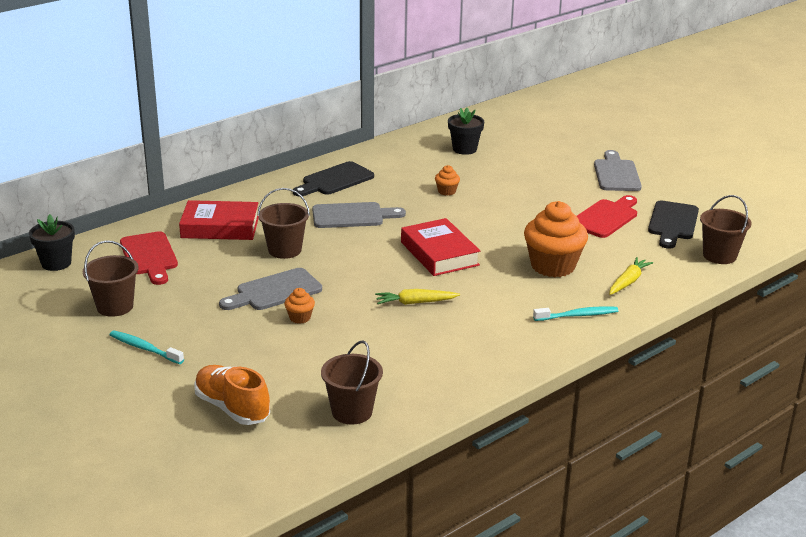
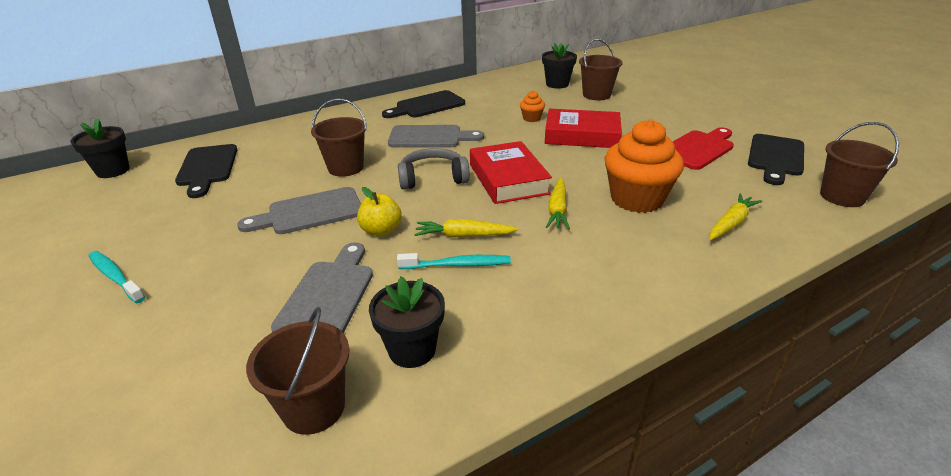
camera: 10 degrees right, 5 degrees up
(115, 306) = (128, 221): brown bucket -> brown bucket (596, 95)
(149, 256) = (207, 168): red cutting board -> black cutting board
(220, 227) = (295, 143): red book -> red book (582, 135)
(232, 408) = (152, 384): orange shoe -> none
(300, 318) = (320, 247): orange cupcake -> none
(345, 302) = (381, 230): none -> yellow apple
(371, 256) = (433, 178): none -> grey headphones
(404, 378) = (412, 350): none -> black flower pot
(488, 278) = (557, 210): none -> yellow carrot
(577, 315) = (666, 266): turquoise toothbrush -> turquoise toothbrush (457, 265)
(616, 174) = (706, 108): grey cutting board -> grey cutting board (328, 295)

